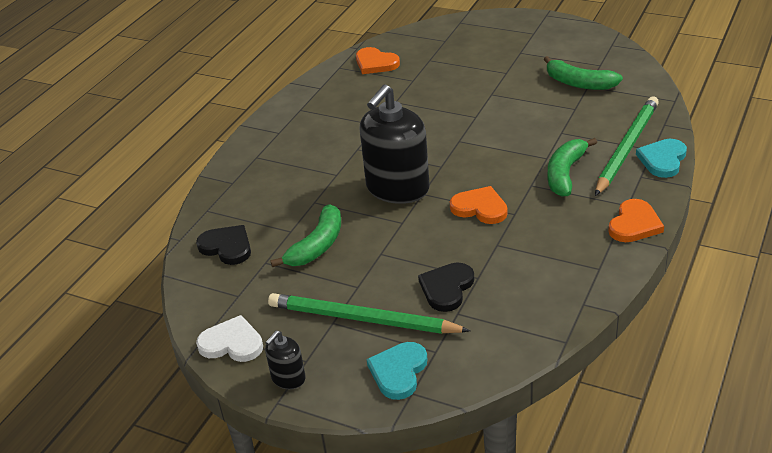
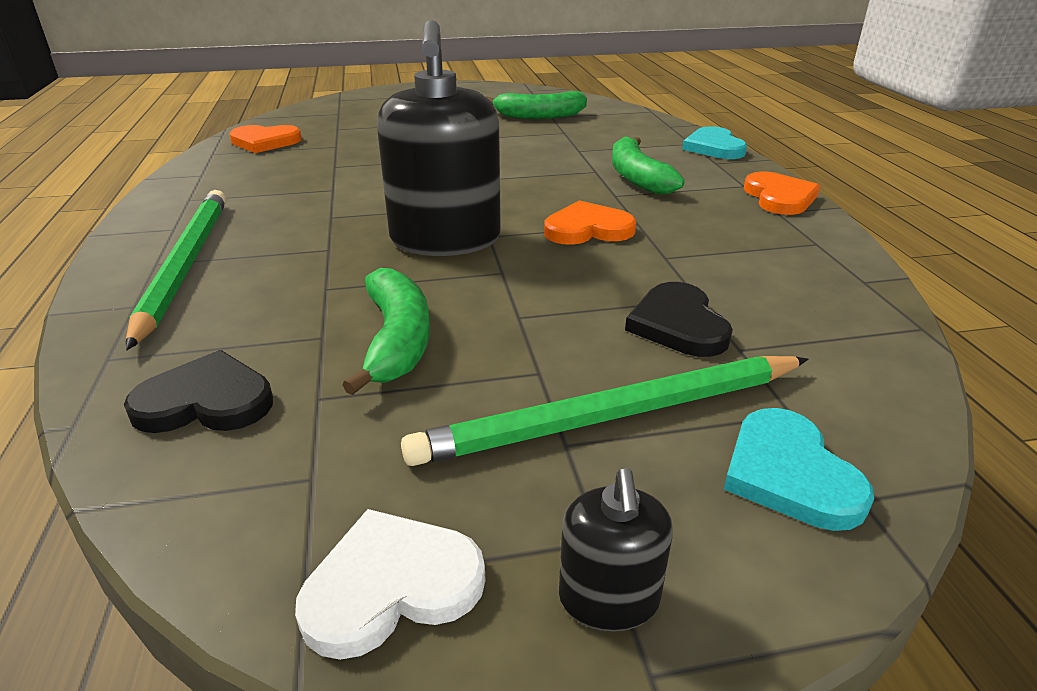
camera: 40 degrees left, 5 degrees down
(626, 148) = (664, 147): green pencil -> green pencil (185, 265)

